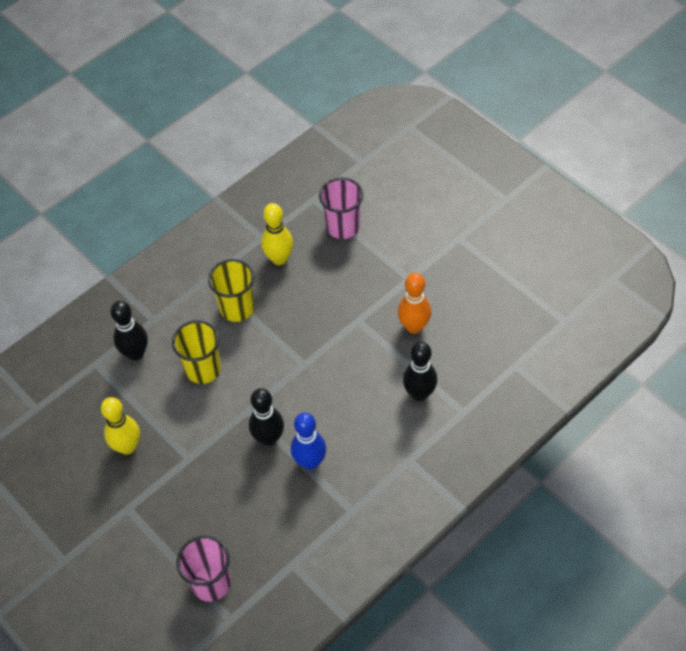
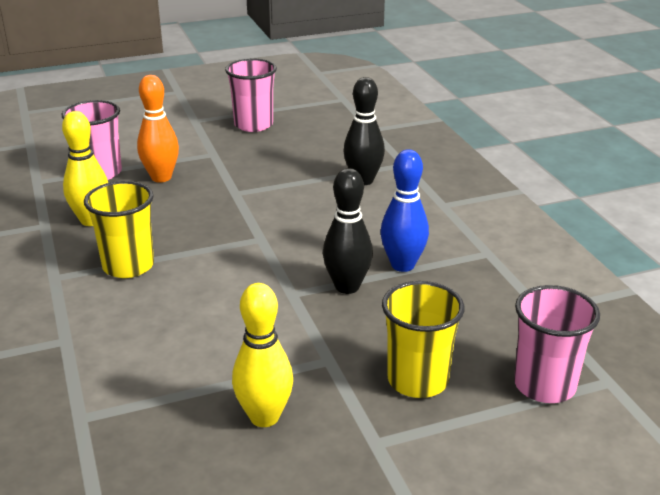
camera: 70 degrees left, 25 degrees down
(135, 353) = (106, 370): black bowling pin -> none
(203, 369) = (195, 314): yellow cup -> yellow cup (417, 380)
(414, 327) = (277, 165): orange bowling pin -> orange bowling pin (161, 177)
(474, 280) = (253, 125): none -> pink cup

